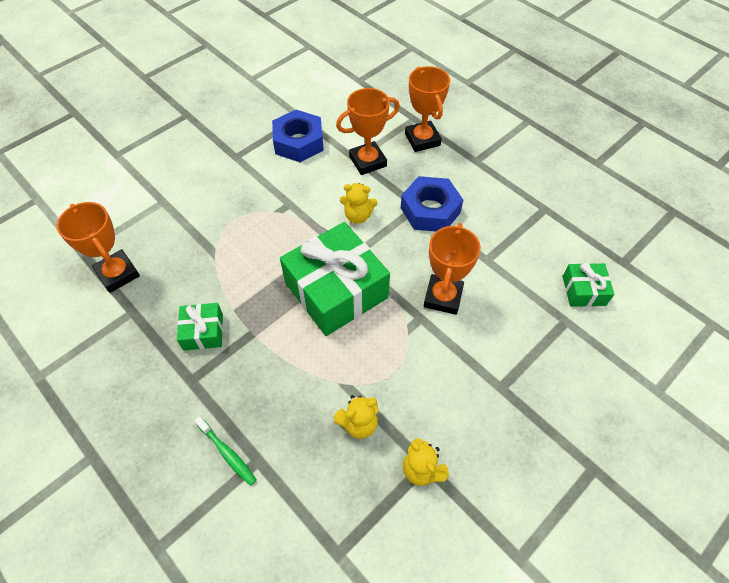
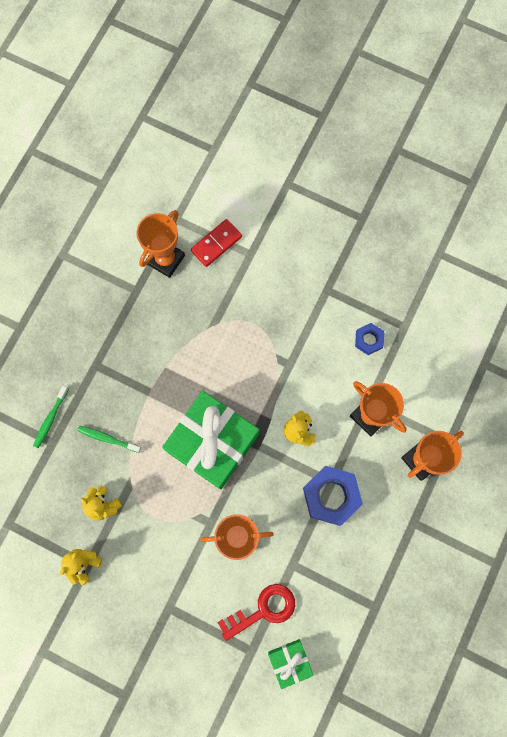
camera: 70 degrees right, 20 degrees up
(133, 225) = (216, 244): none -> red domino
(203, 332) = (138, 354): green gift -> none
(283, 393) = (108, 438): none -> green toothbrush
(298, 142) = (368, 340): blue nut -> blue nut, size x0.54
(526, 298) = (263, 610): none -> red key

